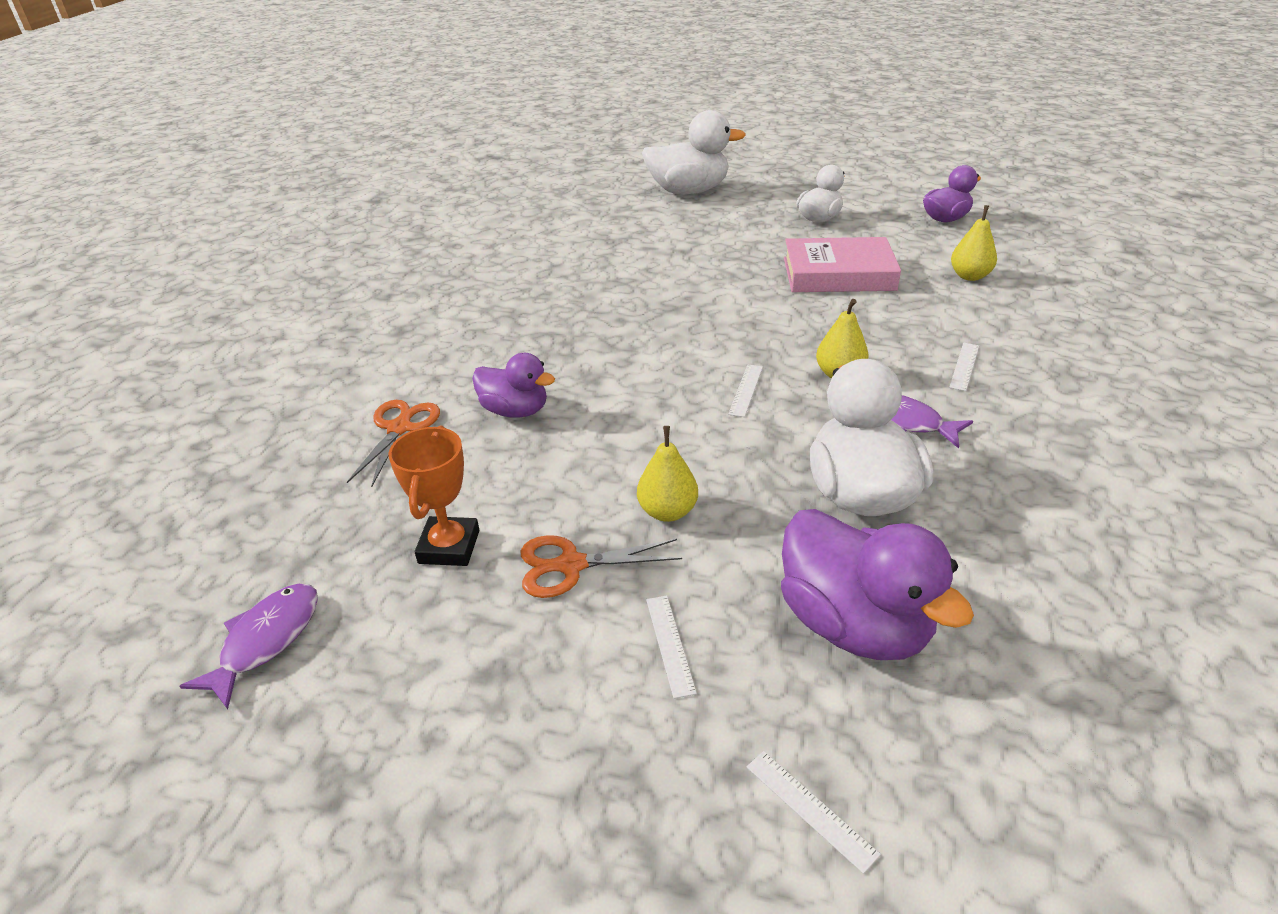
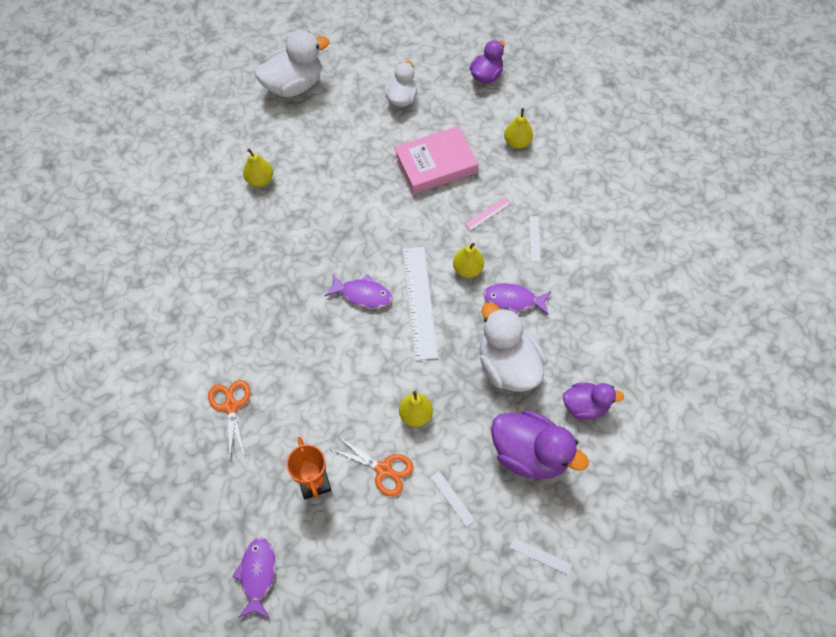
camera: 25 degrees left, 25 degrees up
(515, 411) = (292, 367): purple duck -> purple duck (585, 406)
(571, 565) = (383, 469): orange scissors -> orange scissors turned 120 degrees counterclockwise
(597, 247) = (260, 180): none -> yellow pear
(664, 365) = (363, 294): none -> purple fish
(746, 390) = (419, 302): white ruler -> white ruler, size x2.28
(896, 329) = (487, 214): none -> pink ruler

